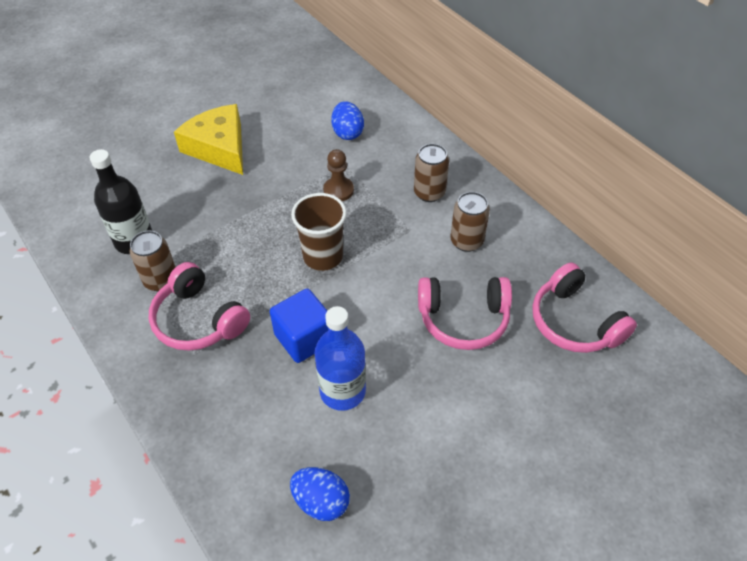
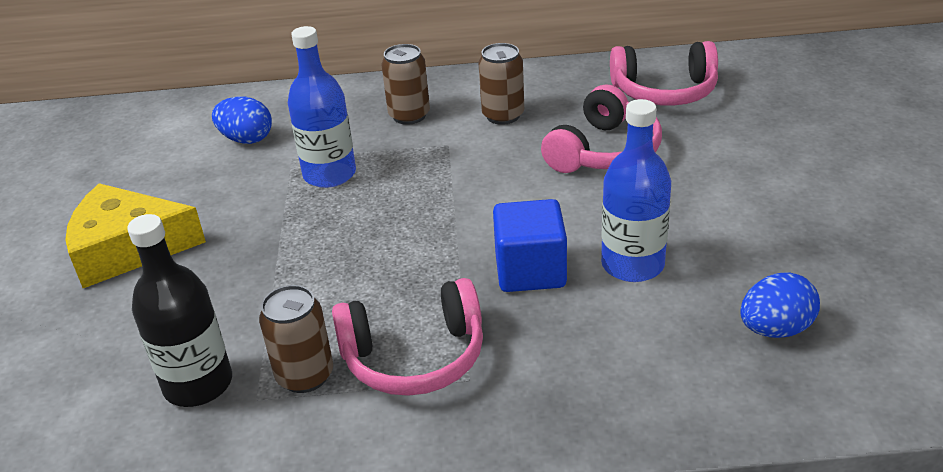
camera: 55 degrees left, 15 degrees down
(323, 256) = (419, 218): brown cup -> none
(338, 190) = (329, 174): brown pawn -> blue bottle

